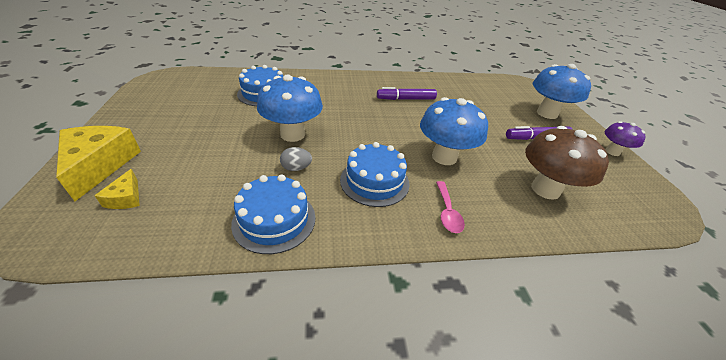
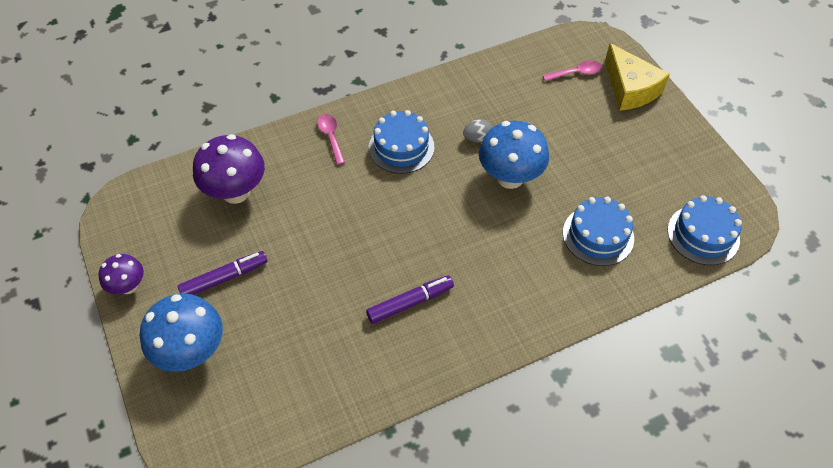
camera: 165 degrees right, 15 degrees up
(126, 198) = (576, 73): yellow cheese -> pink spoon
(274, 220) = (461, 90): blue cake -> blue cake (703, 234)
(444, 157) = (340, 201): blue mushroom -> none
(545, 189) = (236, 192): brown mushroom -> purple mushroom

